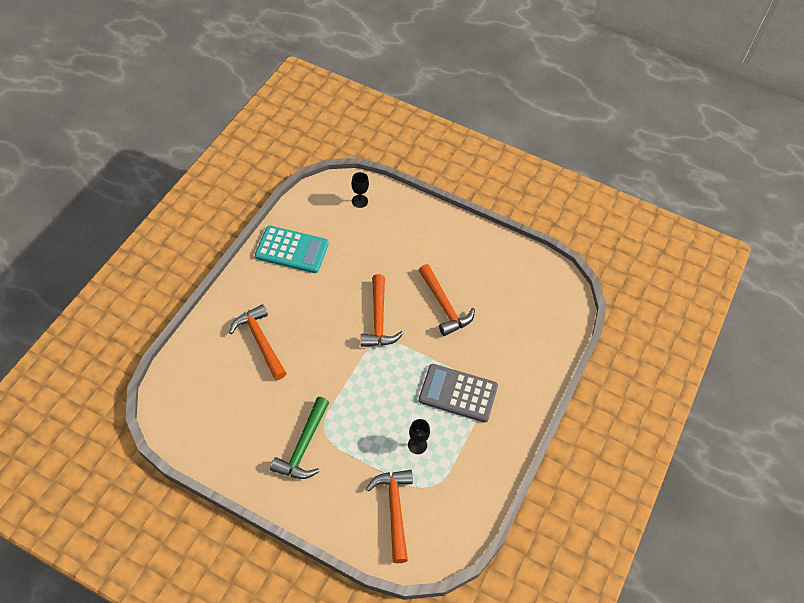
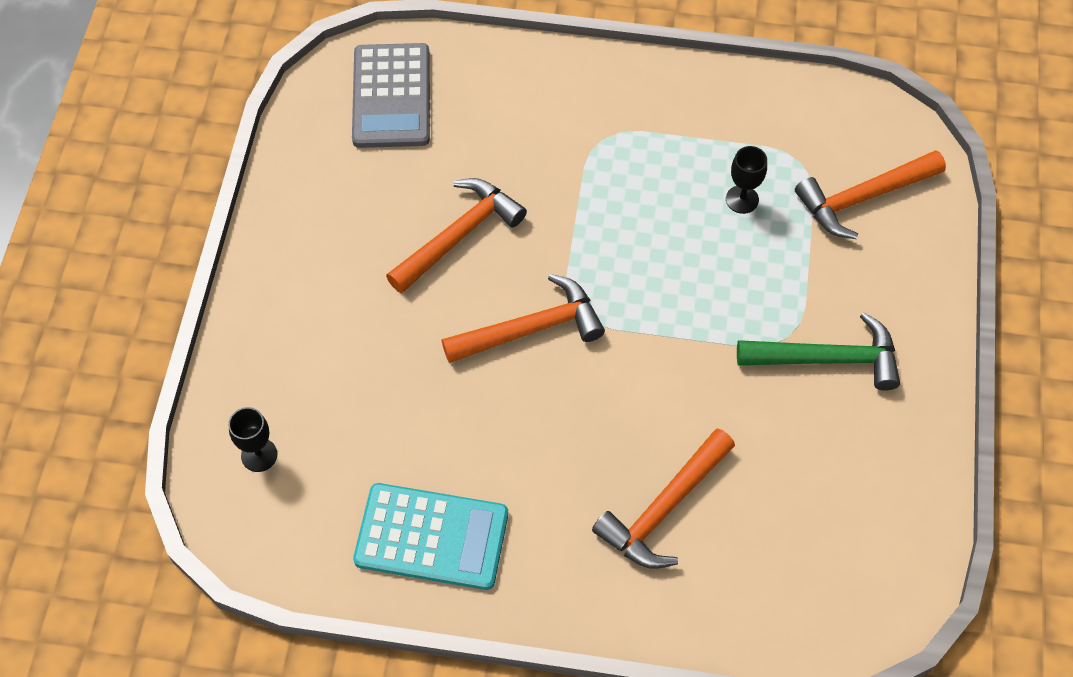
camera: 105 degrees left, 5 degrees up
(292, 250) = (431, 537): turquoise calculator -> turquoise calculator turned 105 degrees clockwise
(458, 393) = (624, 169): grey calculator -> grey calculator (391, 96)

